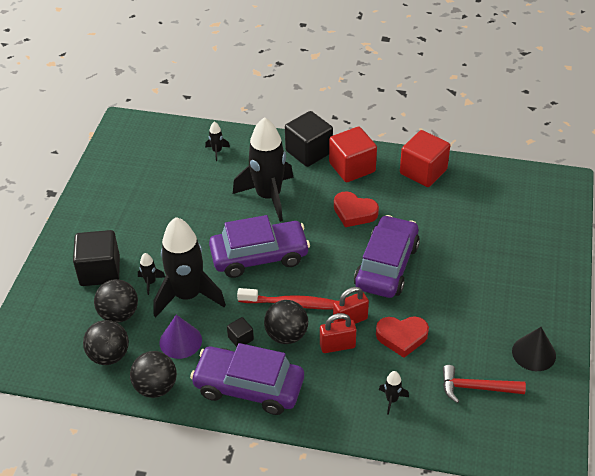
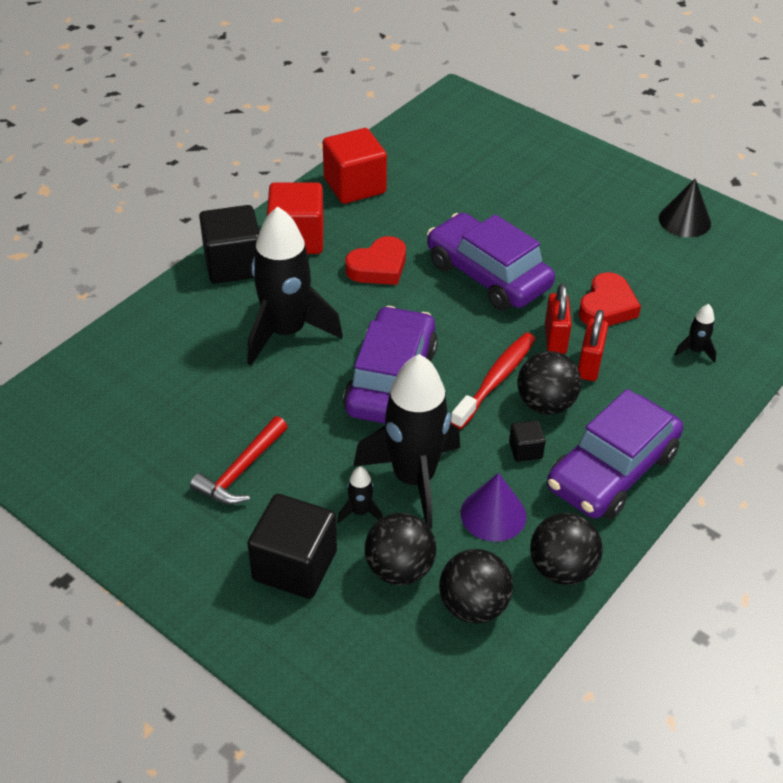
camera: 65 degrees left, 0 degrees up
(217, 151) = (150, 351): black rocket -> none
(476, 388) = (710, 280): red hammer -> red hammer (241, 471)

